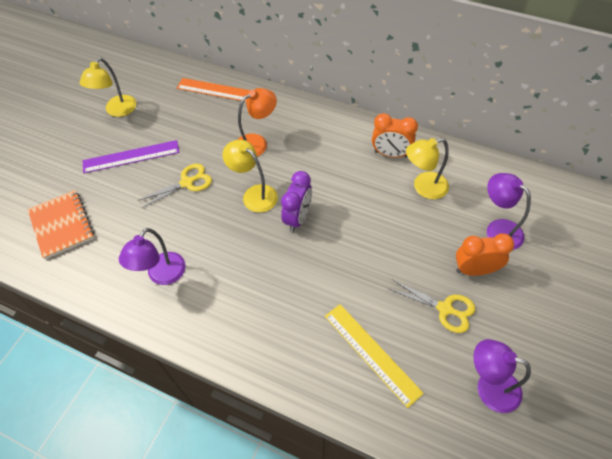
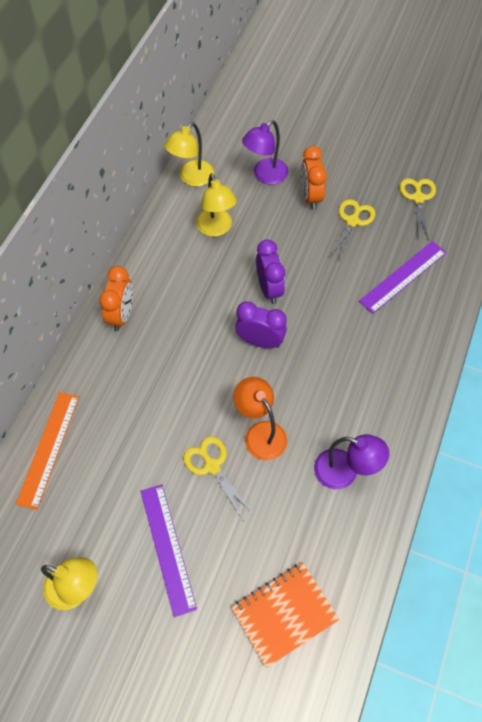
camera: 95 degrees left, 5 degrees up
(254, 194) = (228, 388): yellow lamp -> yellow lamp (192, 178)
(257, 143) = (148, 391): orange lamp -> orange lamp (260, 433)
(355, 227) = (269, 289): none -> purple clock
(371, 353) = (403, 276): yellow ruler -> purple ruler
(390, 154) = (170, 255): orange clock -> orange clock (121, 315)
(489, 387) = (418, 198): purple lamp -> yellow scissors

